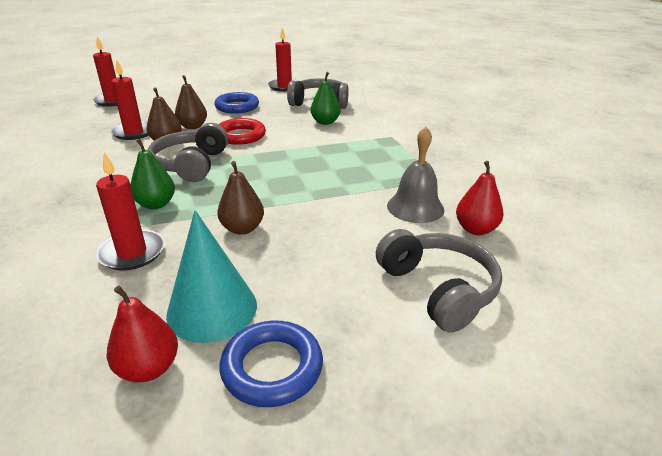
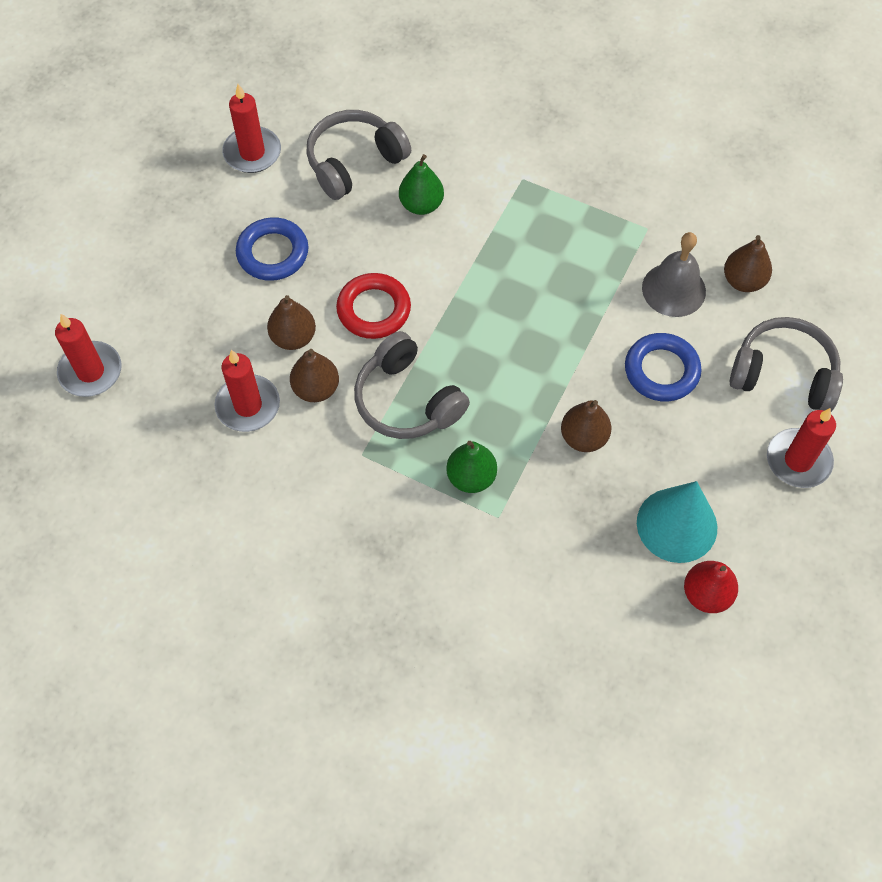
camera: 45 degrees left, 30 degrees up
(132, 253) = (546, 537): red candle -> red candle (798, 460)
(272, 367) = (767, 527): blue ring -> blue ring (661, 370)
(475, 229) = (743, 281): red pear -> brown pear

